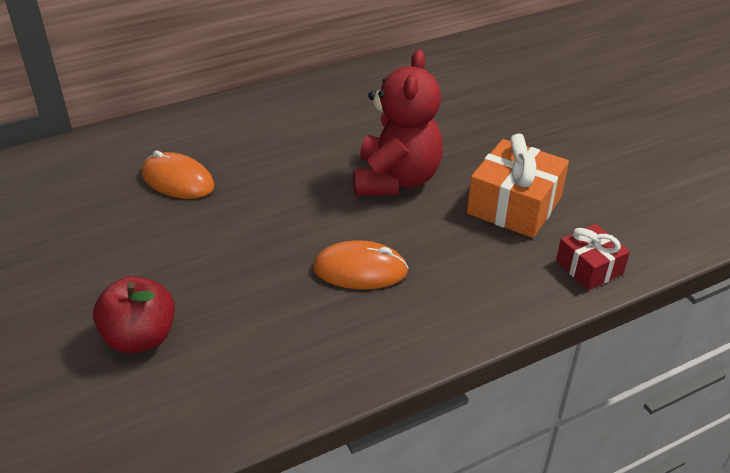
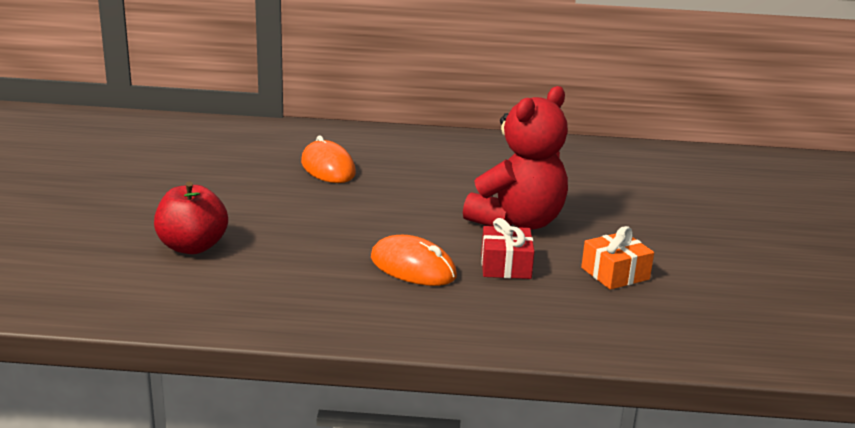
camera: 30 degrees right, 15 degrees down
(514, 205) = (615, 273): orange gift -> orange gift, size x0.60
(589, 267) = (640, 339): red gift -> red gift (505, 266)

